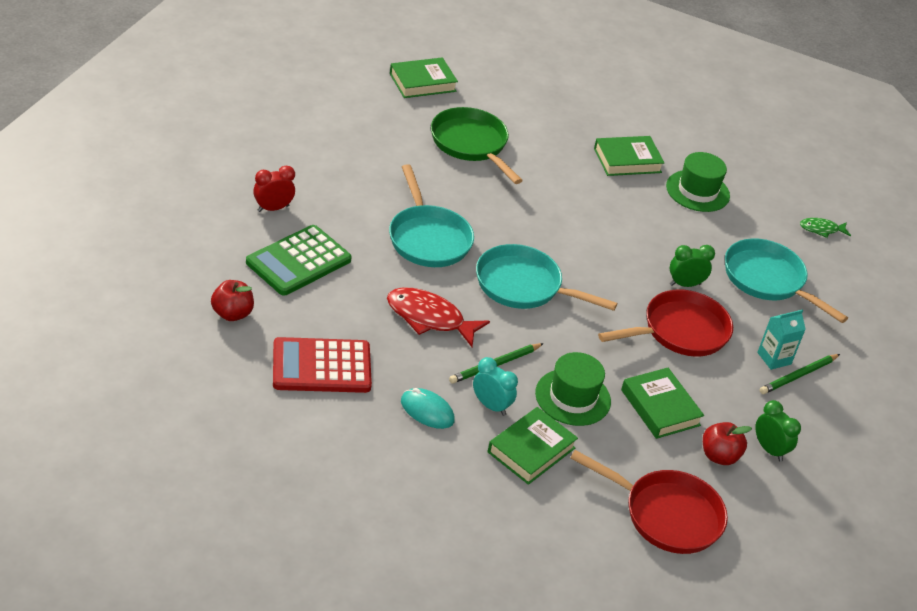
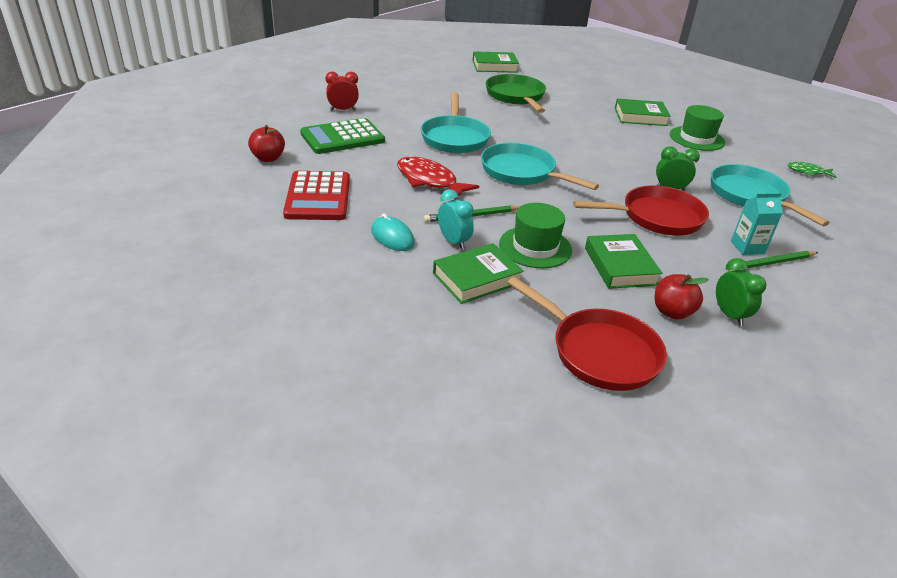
camera: 20 degrees right, 5 degrees down
(321, 366) = (318, 197): red calculator -> red calculator turned 105 degrees counterclockwise

